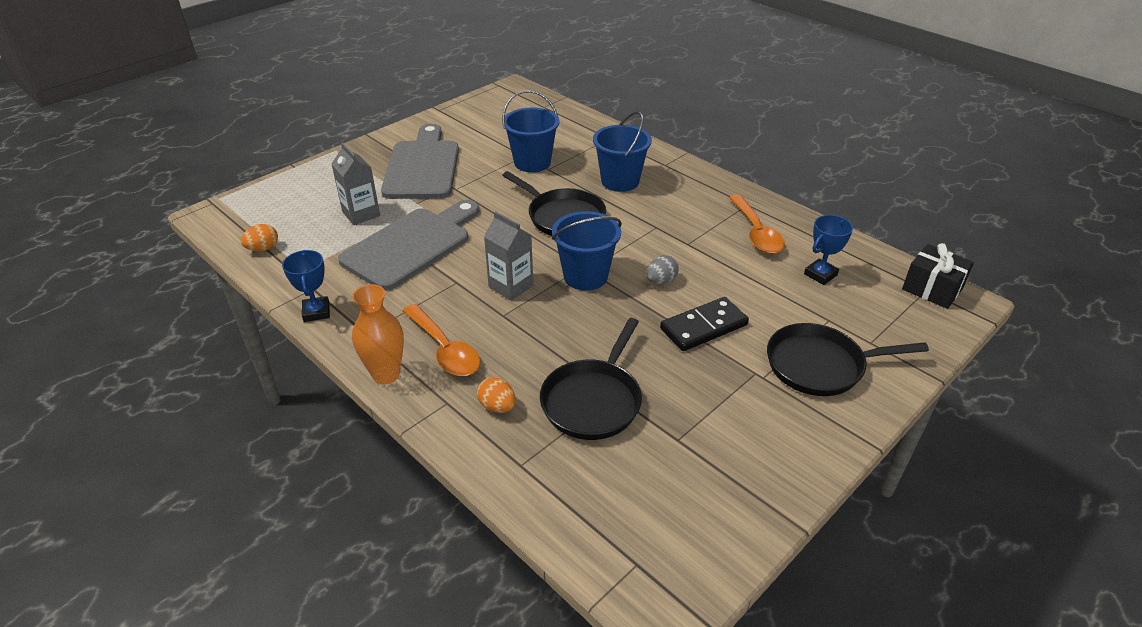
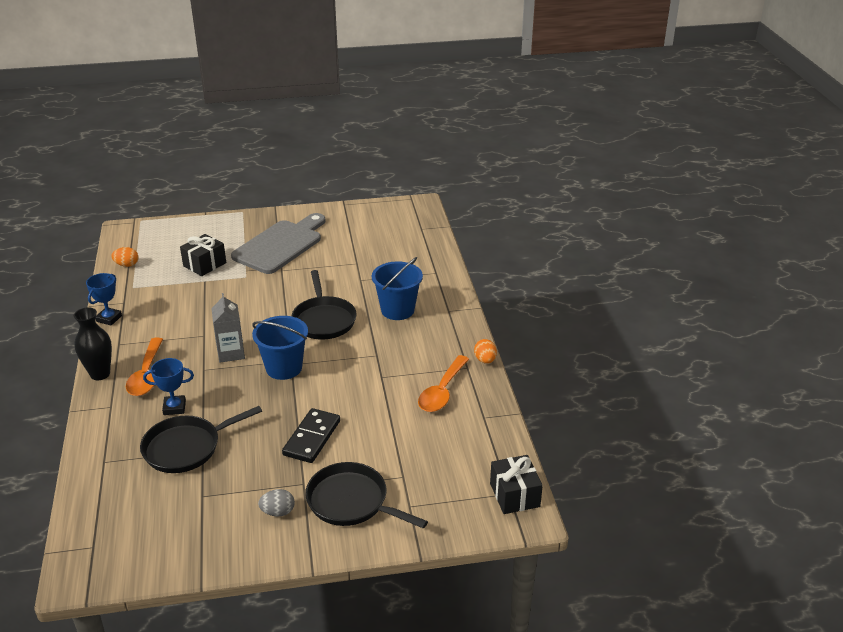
camera: 35 degrees right, 5 degrees down
(361, 214) = (204, 264): grey carton -> black gift
(386, 374) = (100, 374): orange vase -> black vase
(411, 245) = (207, 299): grey cutting board -> none
(497, 407) = (132, 423): orange egg -> orange egg (485, 360)
(532, 162) = (355, 270): blue bucket -> none
(661, 281) = (327, 394): grey egg -> grey egg (278, 512)
(704, 327) = (312, 438): black domino -> black domino turned 75 degrees counterclockwise
(820, 274) = (444, 443): blue trophy -> blue trophy (174, 407)

